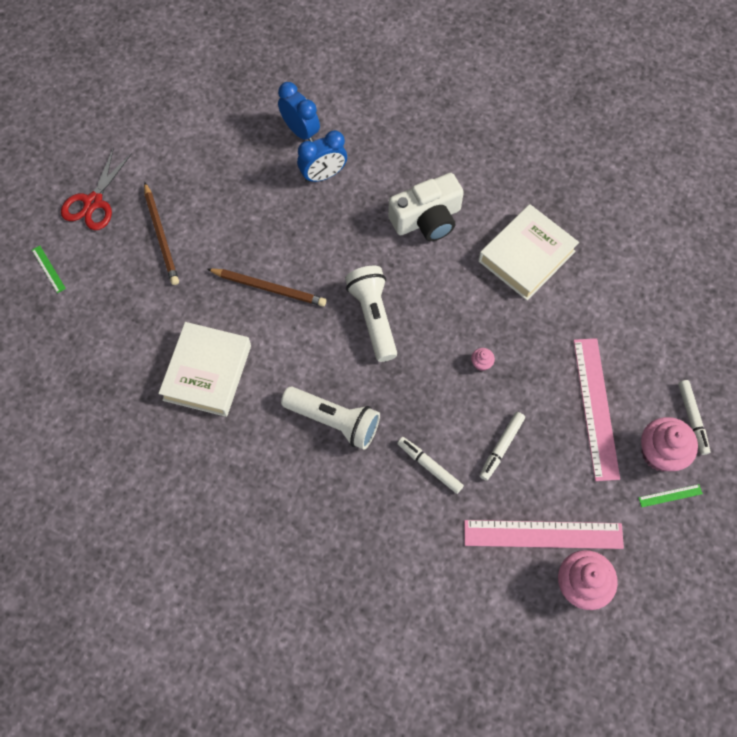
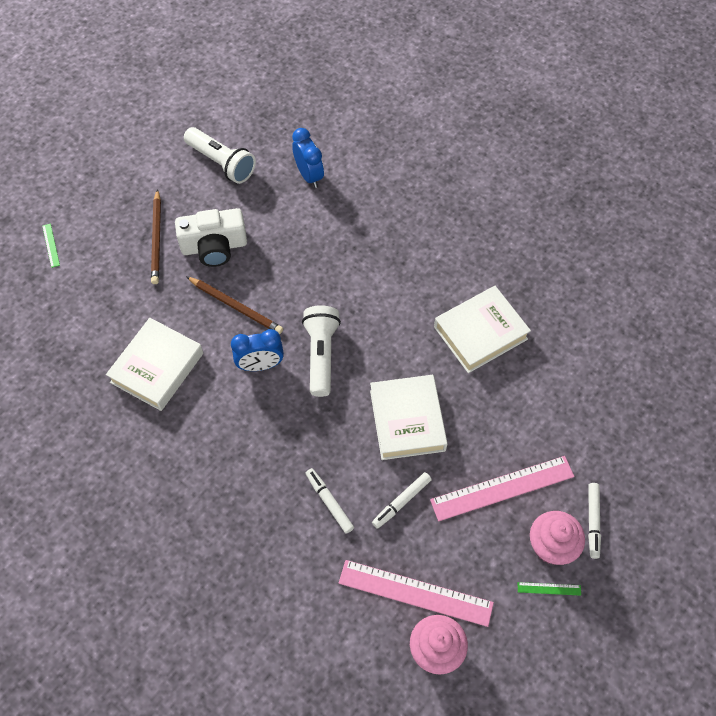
camera: 15 degrees right, 5 degrees down
(93, 202) = (108, 197): red scissors -> none
(323, 175) = (317, 218): blue clock -> blue clock (260, 365)
(334, 421) = (255, 439): white flashlight -> white flashlight (221, 163)
(427, 219) = (398, 278): white camera -> white camera (214, 247)
(481, 363) = (407, 420): pink cupcake -> white book
(595, 408) = (502, 488): pink ruler -> pink ruler turned 60 degrees clockwise

